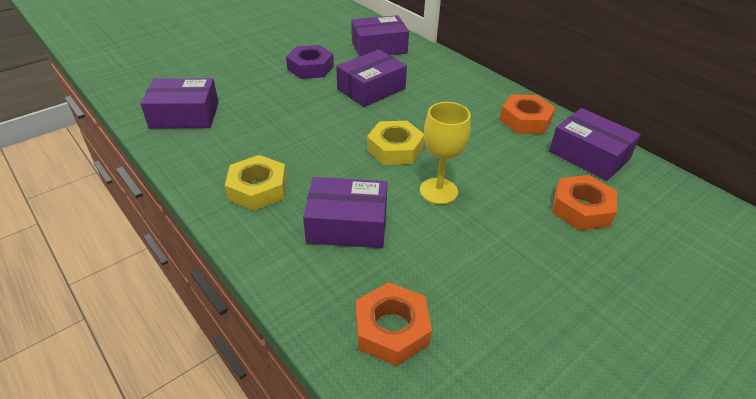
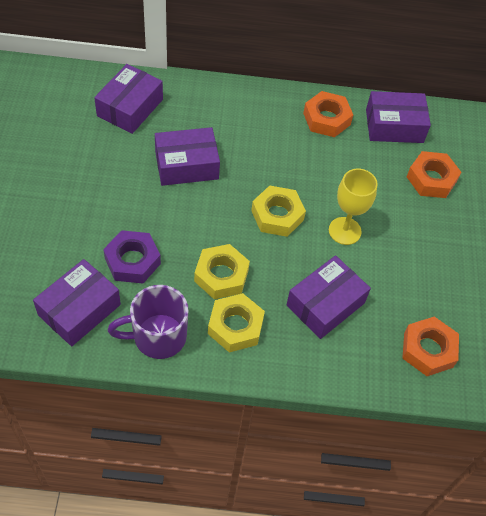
camera: 50 degrees left, 15 degrees up
(201, 158) = (157, 337): none -> purple mug
(297, 155) = (221, 275): none -> yellow nut
(310, 67) = (106, 176): purple nut -> purple nut (132, 261)
(371, 89) = (186, 165): purple box -> purple box turned 75 degrees clockwise

